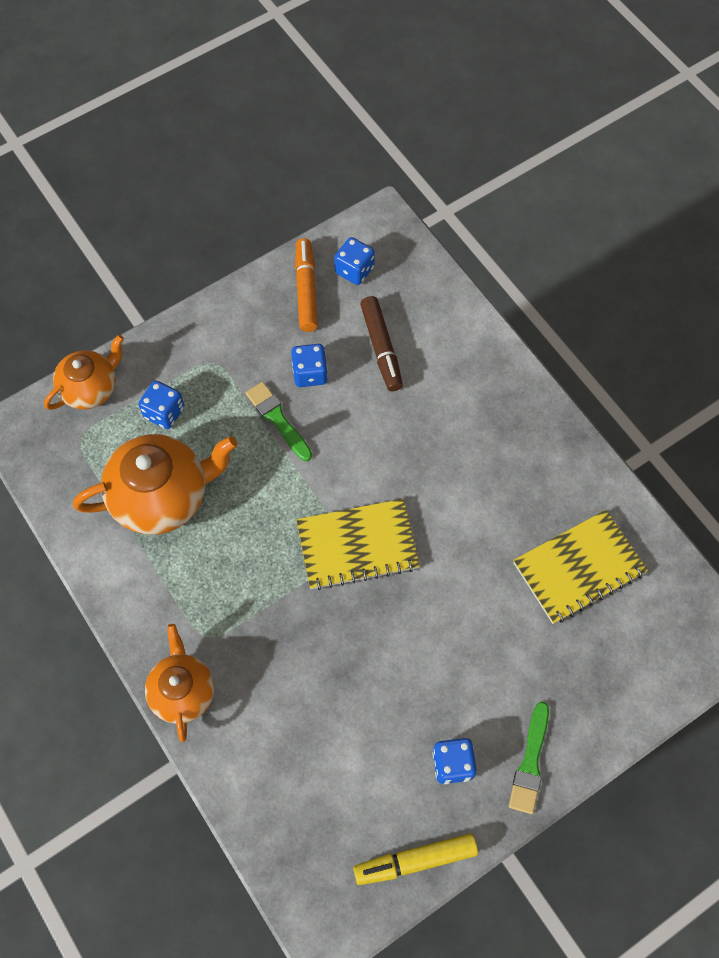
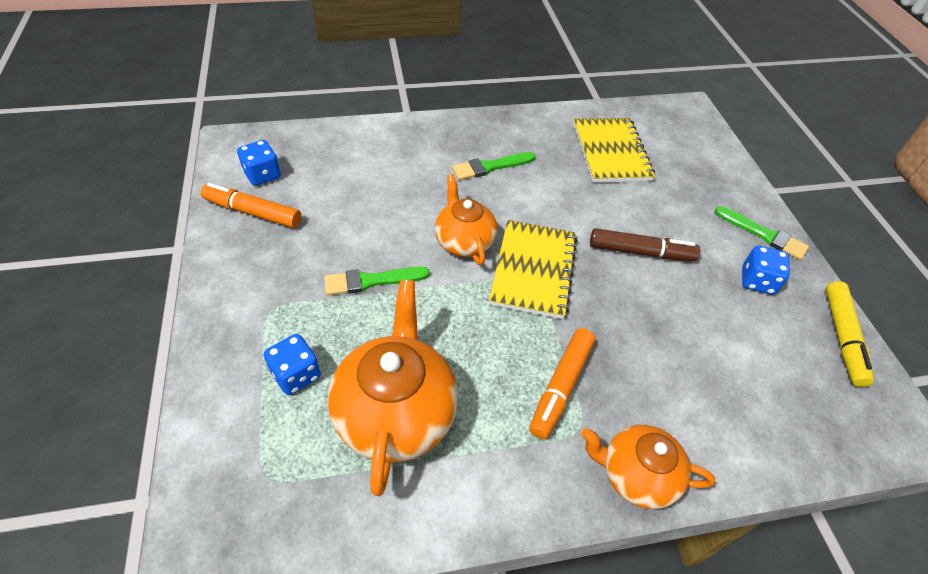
camera: 70 degrees left, 15 degrees down
(91, 388) = (210, 440): orange teapot -> orange teapot (464, 241)
(239, 610) = (561, 387): none -> orange marker
(310, 373) = (341, 241): blue dice -> none
(381, 348) = (352, 186): brown marker -> brown marker (641, 252)
(480, 455) = (490, 167): none -> green brush

